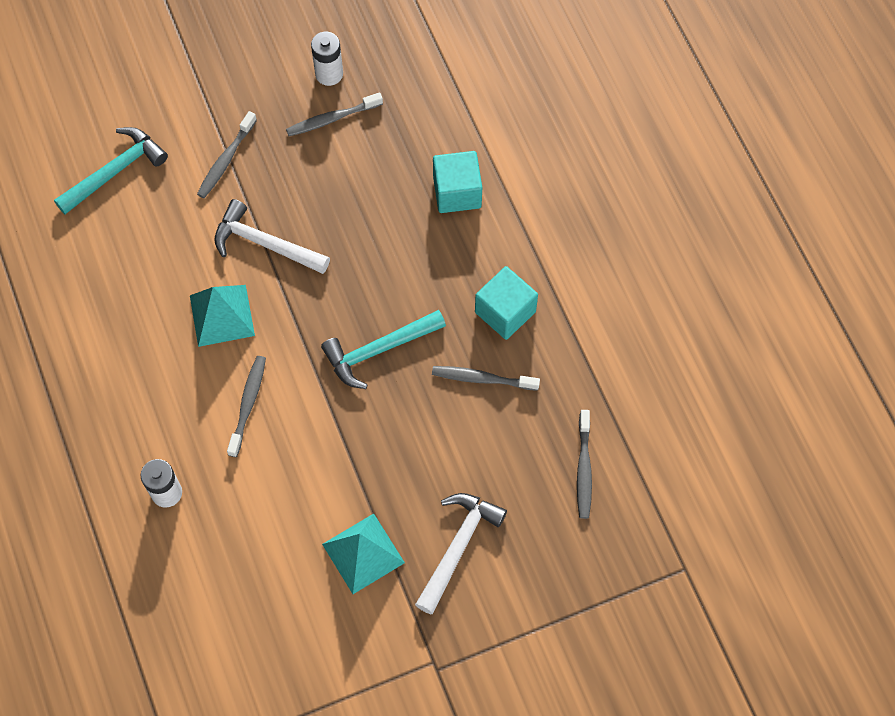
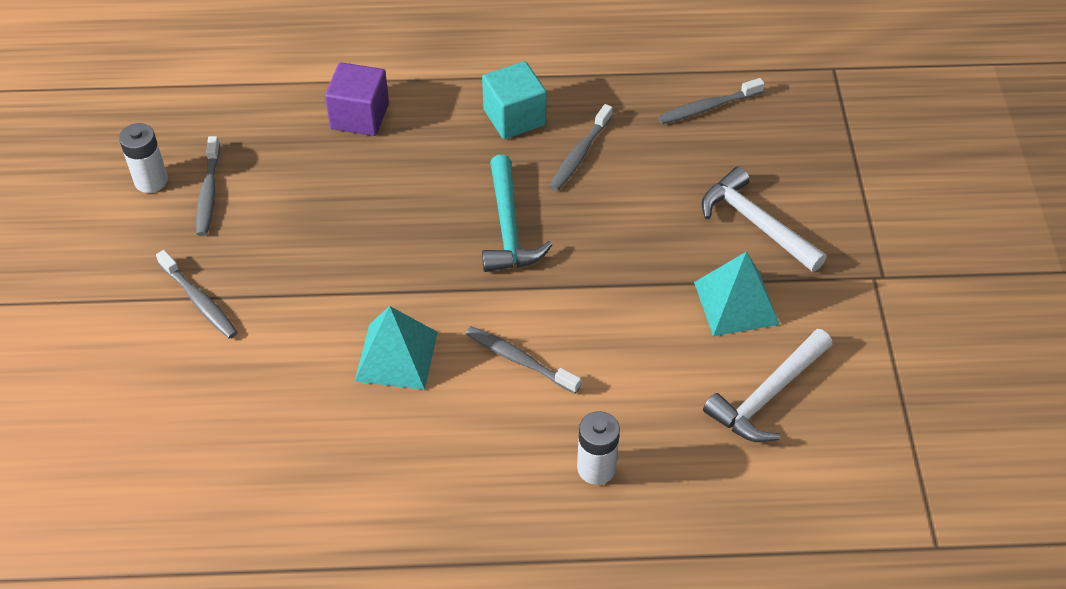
camera: 70 degrees left, 15 degrees down
(115, 171) = (145, 415): turquoise hammer -> none
(264, 243) = (327, 293): white hammer -> white hammer (767, 396)
(457, 192) = (360, 116): turquoise cube -> purple cube
(583, 468) = (708, 107): grey toothbrush -> grey toothbrush turned 135 degrees clockwise

